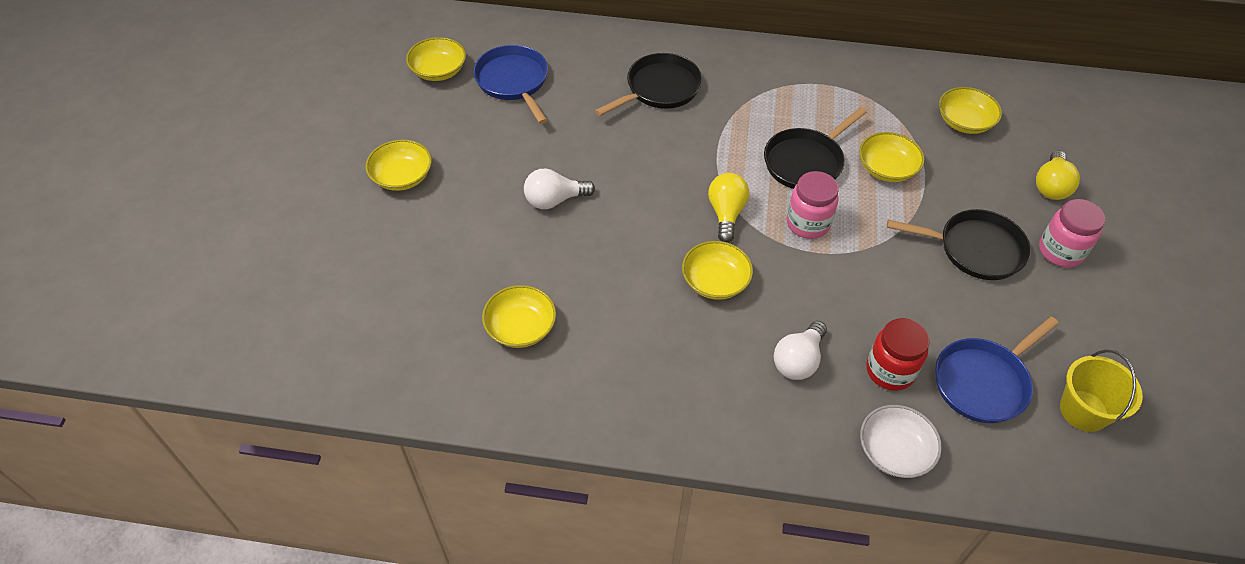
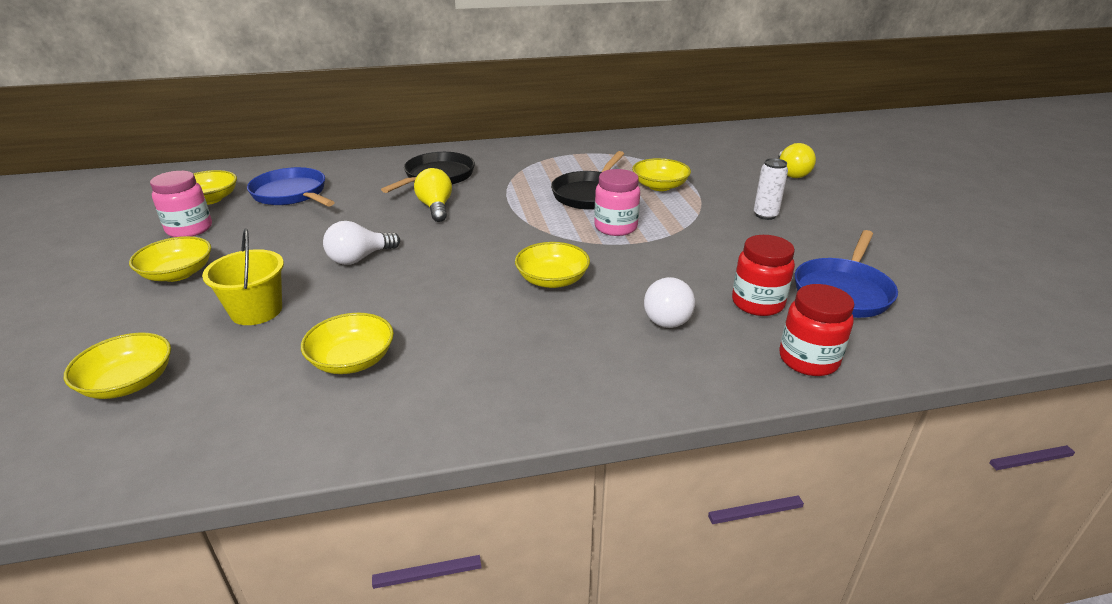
camera: 20 degrees left, 20 degrees down
(726, 214) = (537, 235): yellow light bulb -> yellow light bulb (436, 207)
(894, 451) = (808, 360): white bowl -> red jar
(964, 122) = (700, 154): yellow bowl -> yellow bowl (129, 383)
(975, 249) = (765, 215): black pan -> white can
(1060, 251) = (830, 204): pink jar -> pink jar (189, 229)
(1083, 410) = (939, 290): yellow bucket -> yellow bucket (256, 311)

